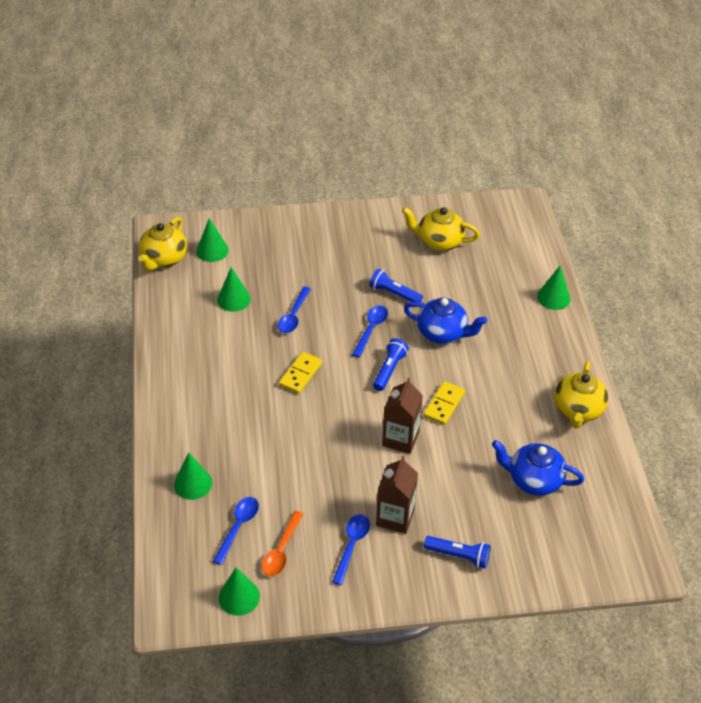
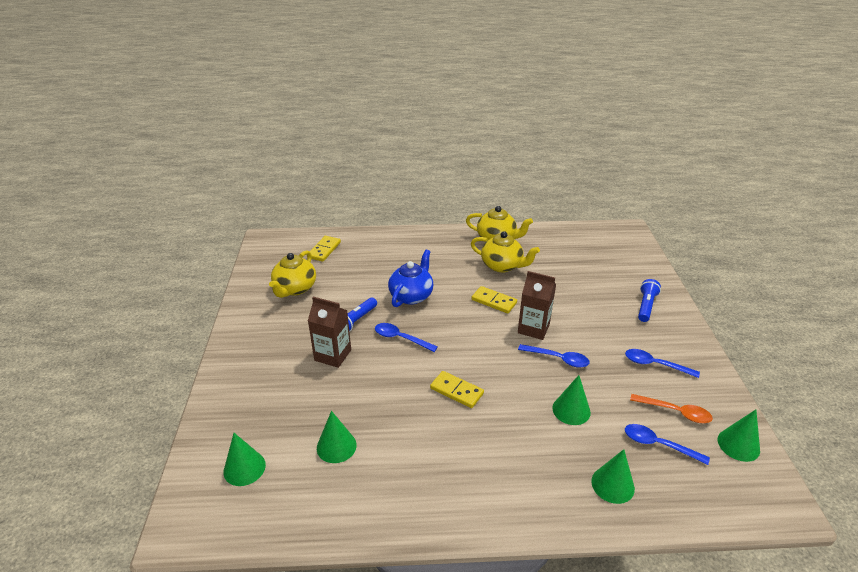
camera: 85 degrees left, 10 degrees down
(164, 259) = (241, 524): yellow teapot -> yellow teapot (502, 266)
(293, 316) = (373, 394): blue spoon -> blue spoon (558, 359)
(389, 370) = (453, 330): blue flashlight -> none
(395, 517) = (618, 337): brown carton -> brown carton (333, 355)
(514, 253) = (324, 250): none -> yellow domino
(534, 480) = (566, 265): blue teapot -> none
(553, 298) = (380, 237): green cone -> green cone (571, 410)

